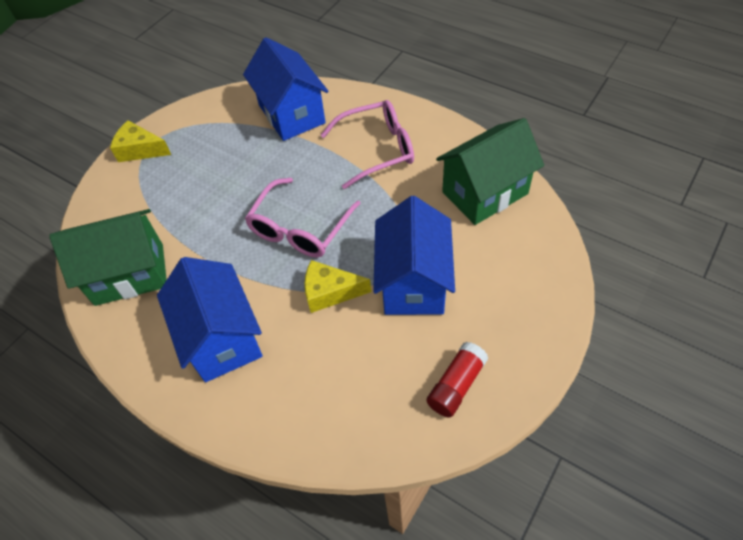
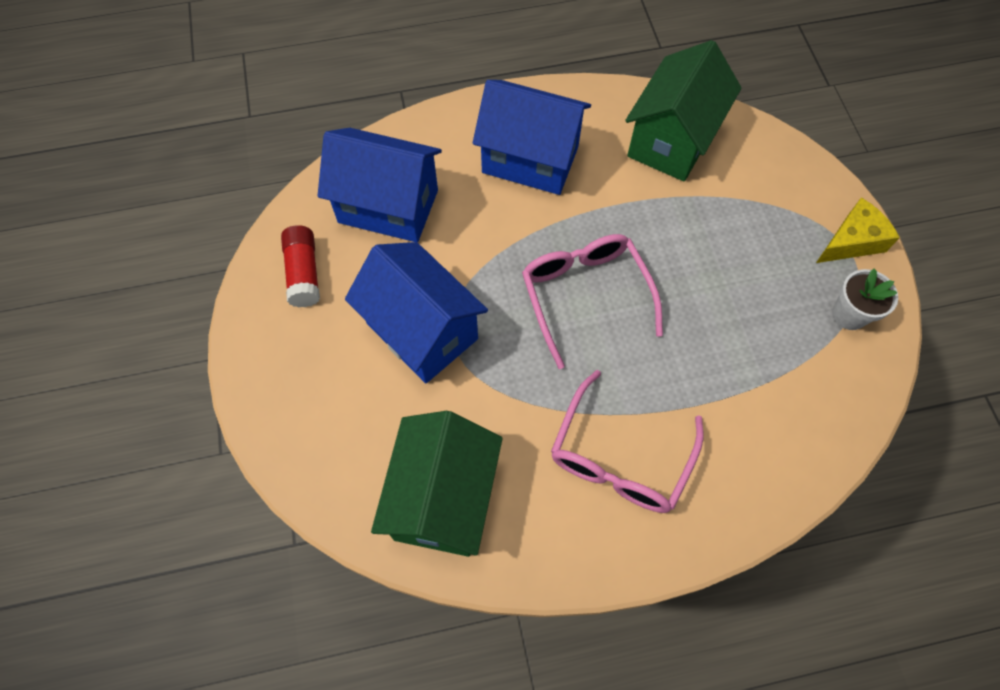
camera: 130 degrees right, 10 degrees up
(195, 125) = (849, 314): none -> white flower pot
(291, 114) = (773, 421): blue house -> blue house (388, 206)
(330, 292) = (487, 262): yellow cheese -> none

